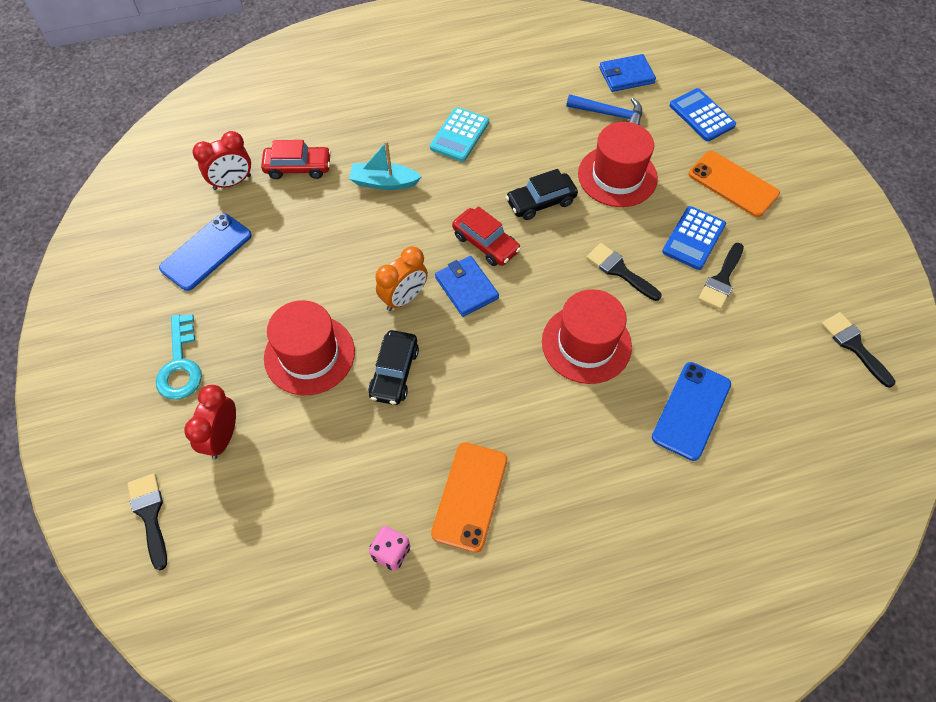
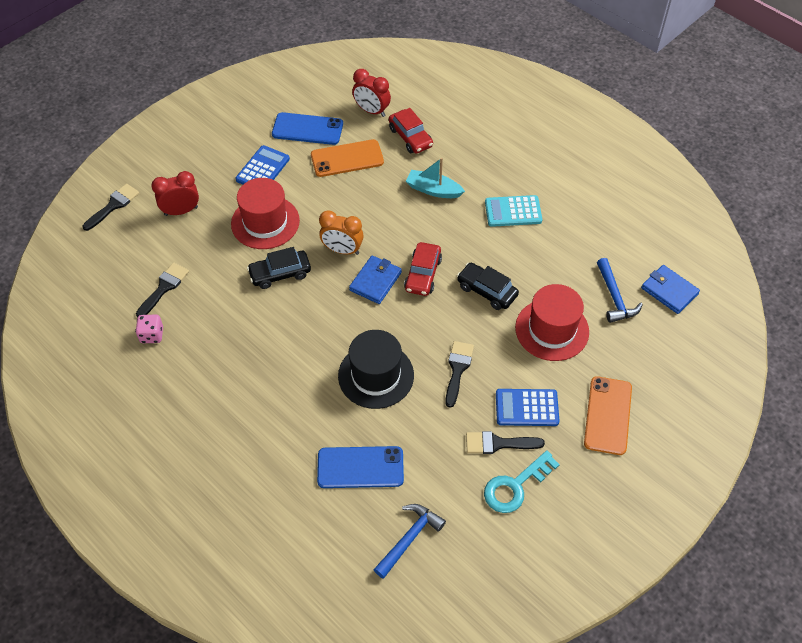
camera: 60 degrees right, 5 degrees down
(180, 365) = (218, 163): turquoise key -> turquoise key (515, 486)
(384, 182) = (433, 190): turquoise boat -> turquoise boat turned 45 degrees counterclockwise
(470, 496) = (213, 359): orange phone -> orange phone (347, 158)
(586, 344) = (376, 375): red hat -> black hat
(702, 115) = (669, 363): blue calculator -> blue calculator (263, 169)
(794, 405) = (409, 539): none -> blue hammer
(853, 345) = (498, 566): black brush -> black brush (164, 287)

